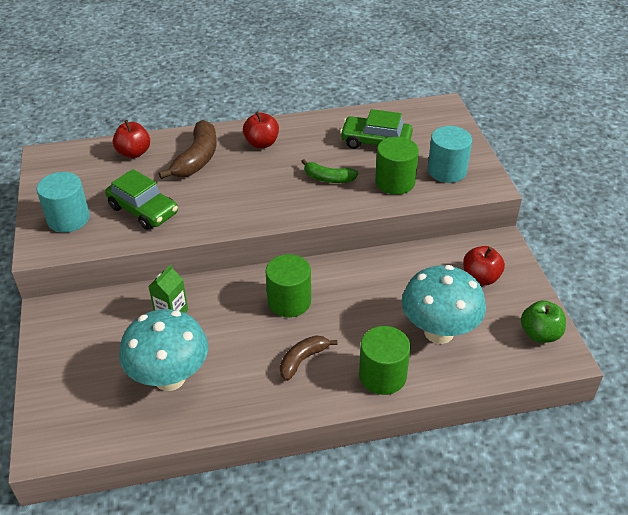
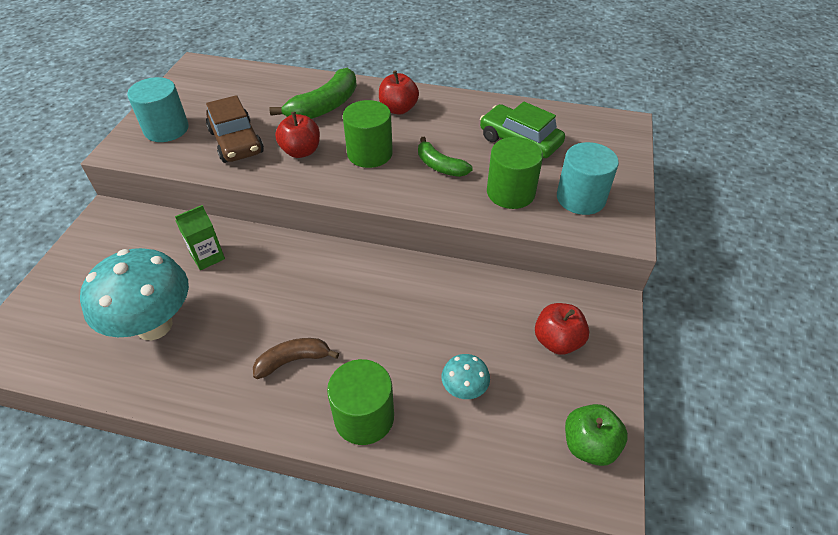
camera: 25 degrees right, 5 degrees up
(134, 153) = (272, 84): red apple -> red apple (301, 151)
(143, 210) = (236, 142): green car -> brown car
(197, 159) = (325, 106): brown banana -> green banana
(289, 301) = (326, 287): green cylinder -> green cylinder (369, 153)
(439, 332) = (464, 390): turquoise mushroom -> turquoise mushroom, size x0.46

